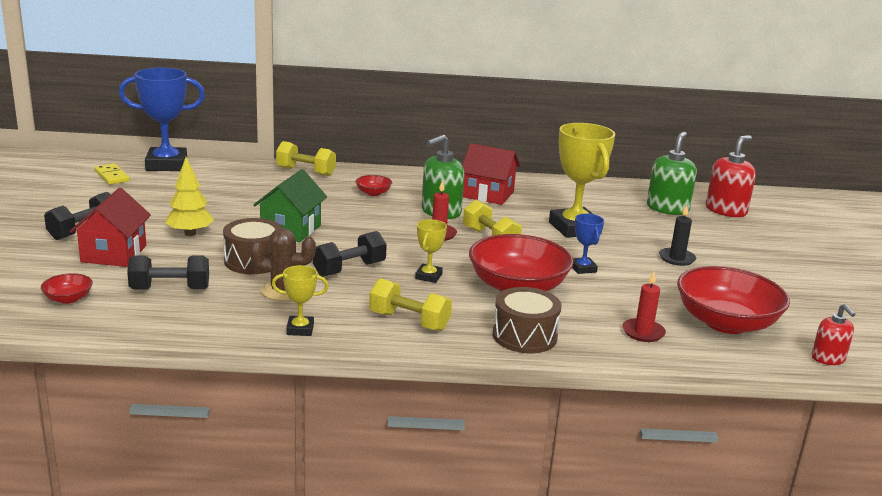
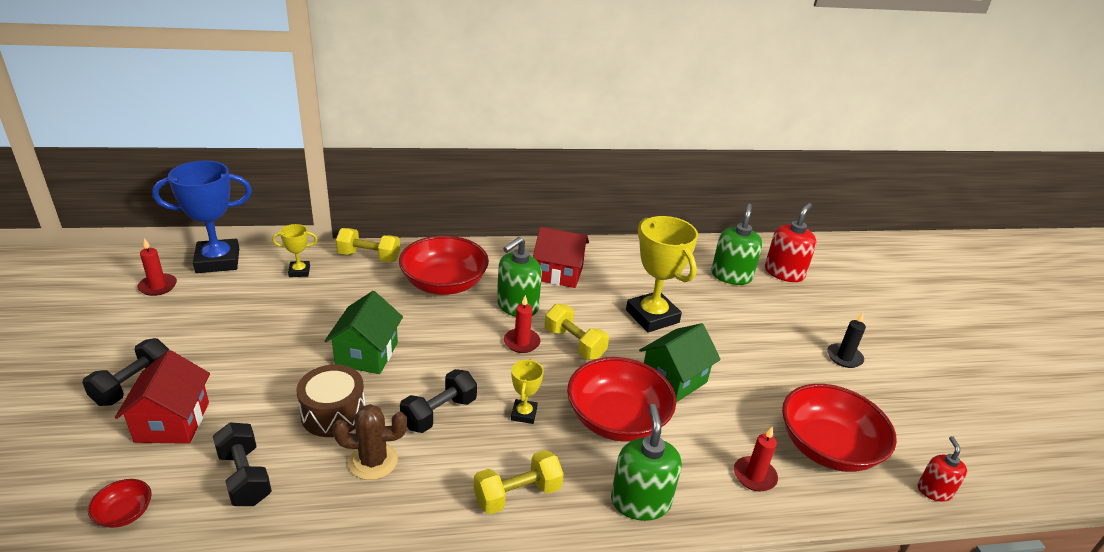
camera: 10 degrees left, 10 degrees up
(112, 176) = (158, 286): yellow domino -> red candle
(170, 289) = (245, 477): black dumbbell -> black dumbbell turned 75 degrees clockwise
(190, 233) = (257, 374): yellow tree -> none
(300, 329) = (402, 528): yellow trophy -> yellow trophy (299, 271)
(373, 193) = (444, 284): red bowl -> red bowl, size x2.32
(409, 321) = (517, 494): yellow dumbbell -> yellow dumbbell turned 45 degrees counterclockwise
(524, 336) = (640, 501): brown drum -> green soap dispenser
(583, 268) = (674, 379): blue trophy -> green house
(676, 258) = (758, 351): black candle -> black candle (844, 357)
(828, 358) = (934, 490): red soap dispenser -> red soap dispenser turned 150 degrees counterclockwise

